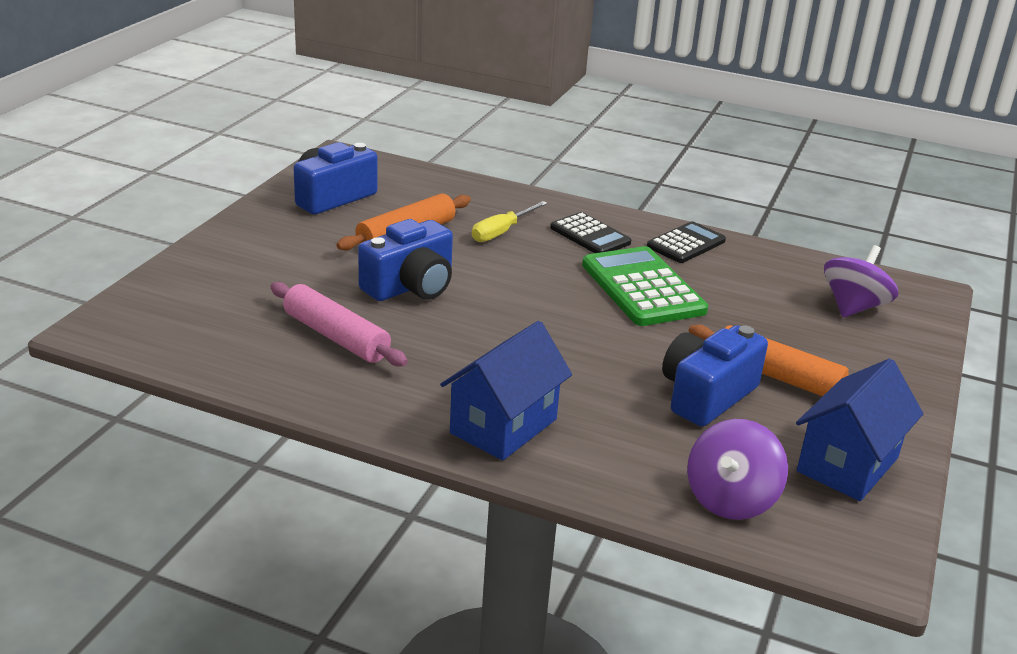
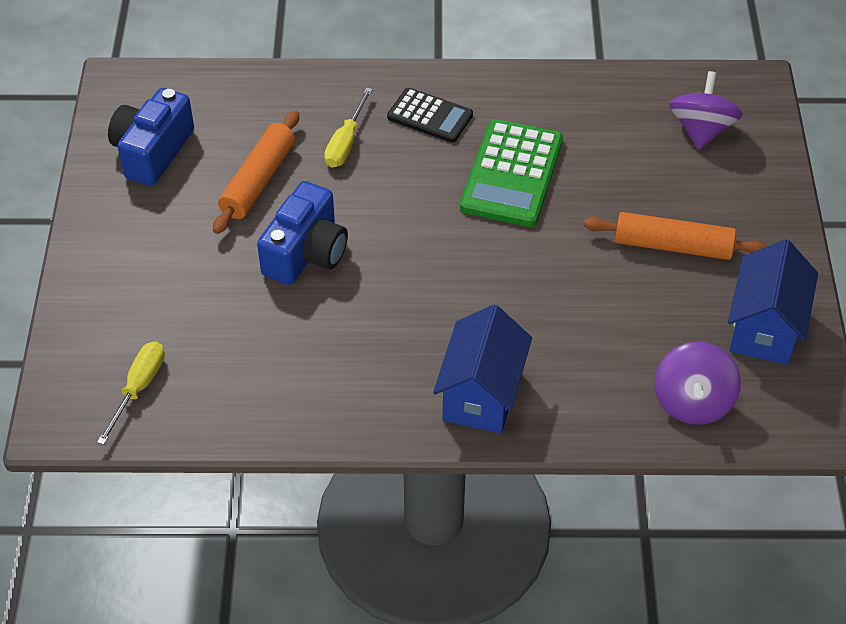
camera: 20 degrees left, 20 degrees up
(186, 328) = (139, 388): none -> yellow screwdriver
(336, 336) = (279, 345): pink rolling pin -> none
(642, 288) = (512, 174): green calculator -> green calculator turned 120 degrees counterclockwise
(686, 244) = (522, 95): black calculator -> none
(706, 395) = (626, 292): blue camera -> none

